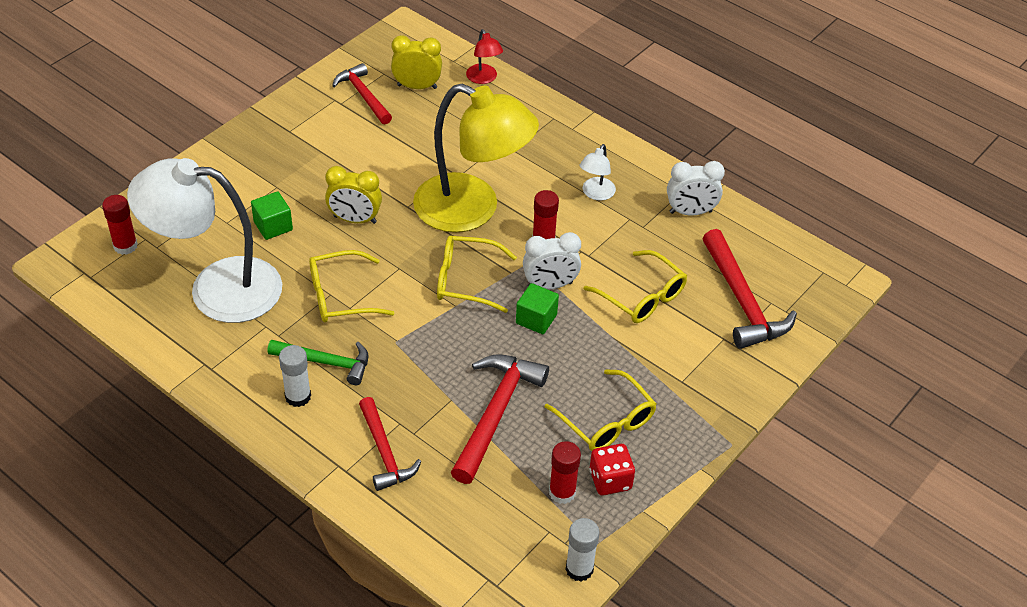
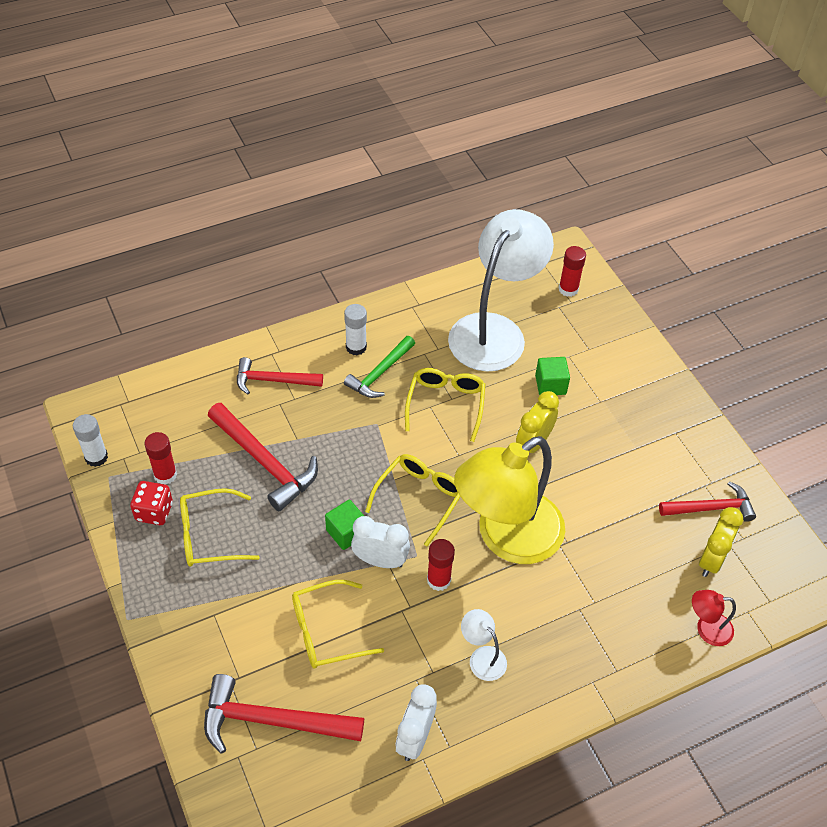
camera: 115 degrees right, 5 degrees up
(550, 285) = (380, 561): white clock -> white clock turned 90 degrees clockwise

